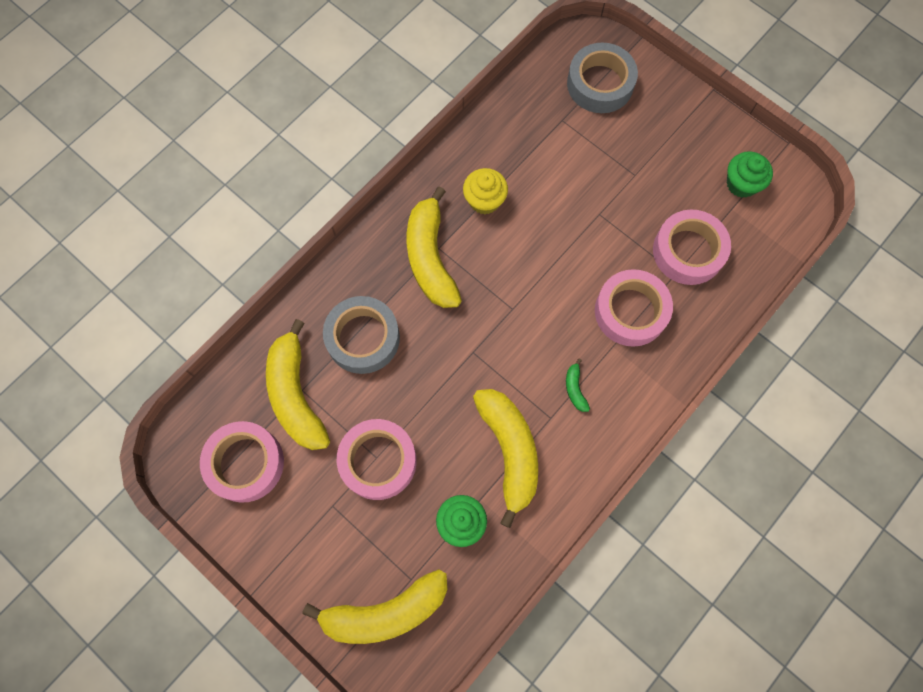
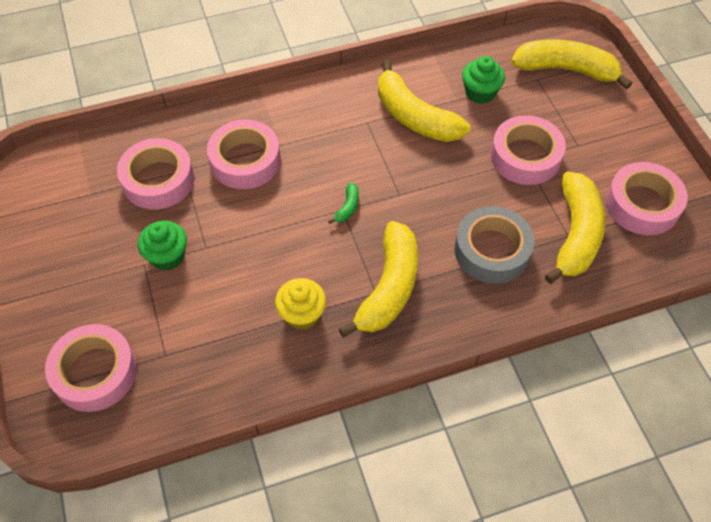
camera: 150 degrees left, 15 degrees down
(509, 451) = (415, 117): yellow banana -> yellow banana turned 60 degrees counterclockwise
(575, 389) = (333, 131): green banana -> green banana (347, 207)
(600, 84) = (95, 372): grey tape -> pink tape
(741, 184) = (61, 208): green cupcake -> green cupcake (167, 256)

